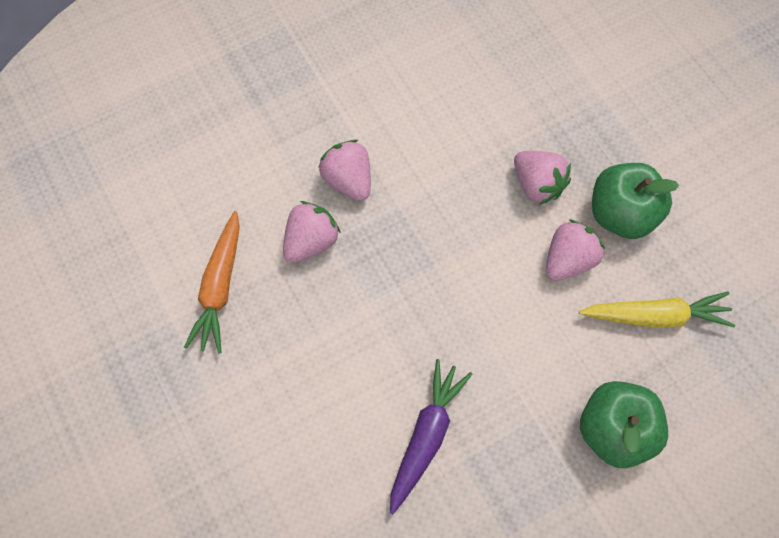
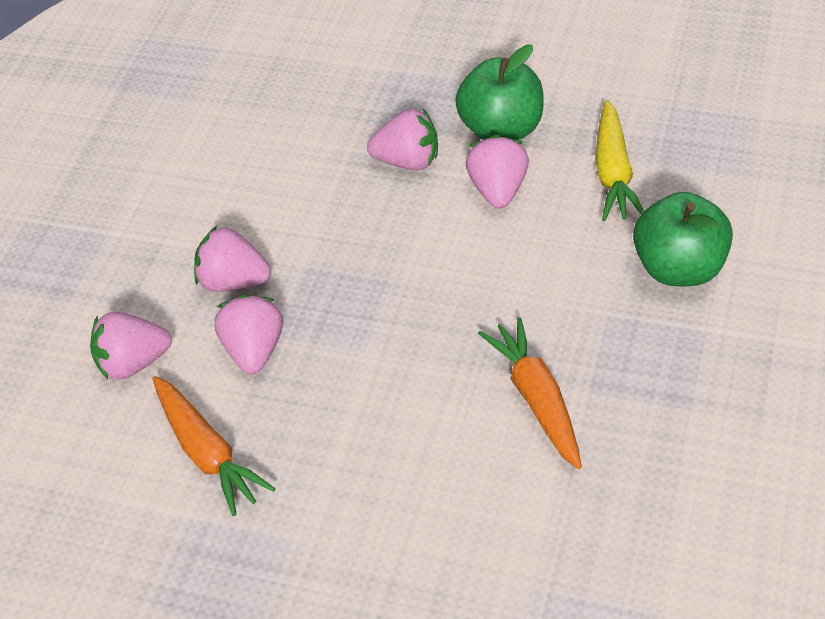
camera: 40 degrees left, 20 degrees down
(241, 187) = (132, 364): none -> pink strawberry
(426, 437) = (537, 400): purple carrot -> orange carrot
(656, 316) = (613, 173): yellow carrot -> yellow carrot turned 135 degrees clockwise

